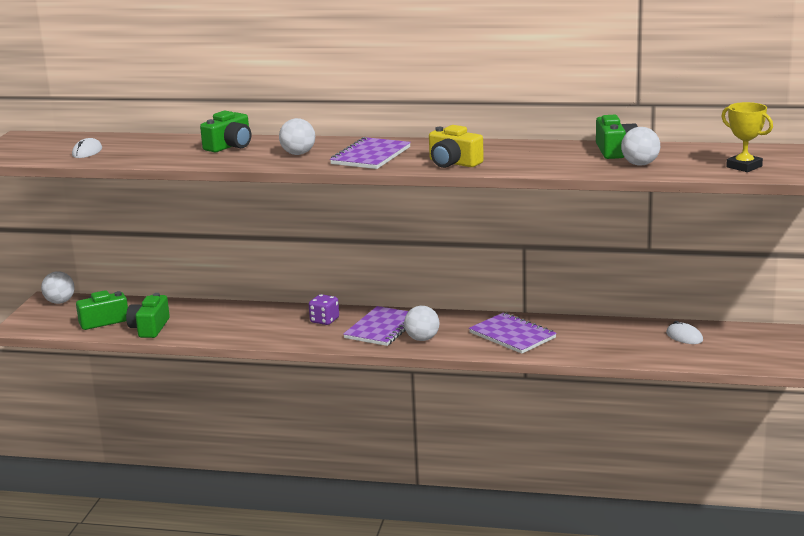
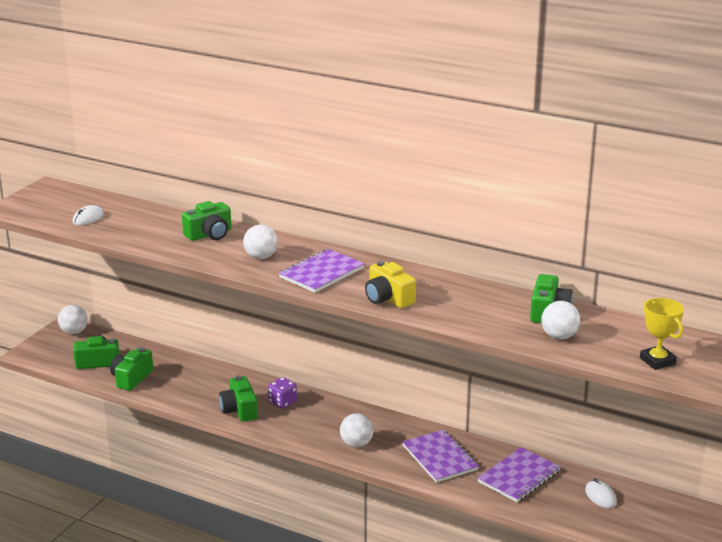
camera: 15 degrees right, 5 degrees up
(283, 333) = (239, 410): none -> green camera
(382, 328) = (328, 423): purple notebook -> purple notebook (519, 476)

